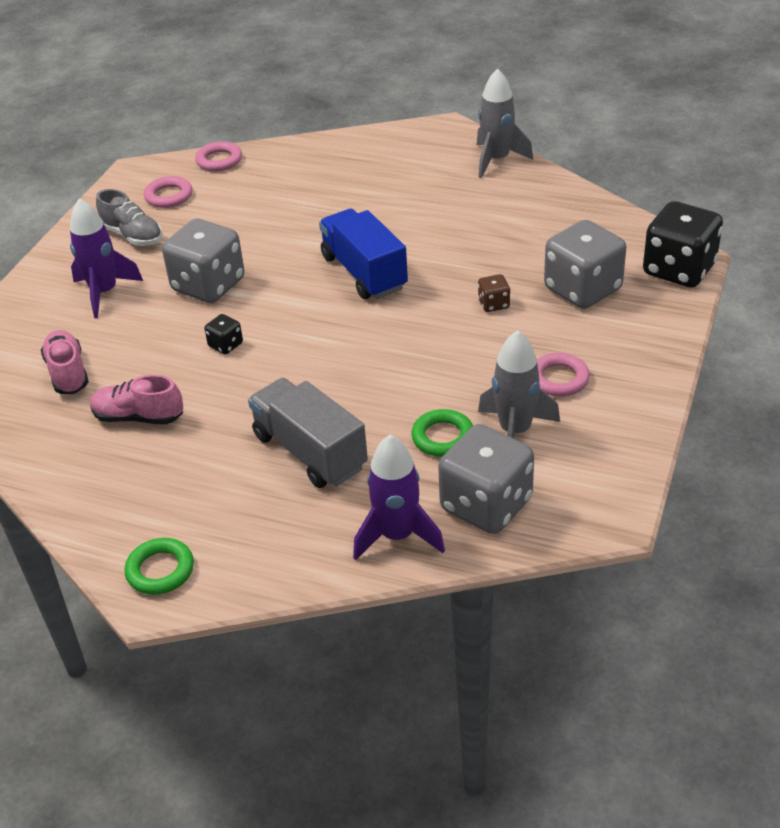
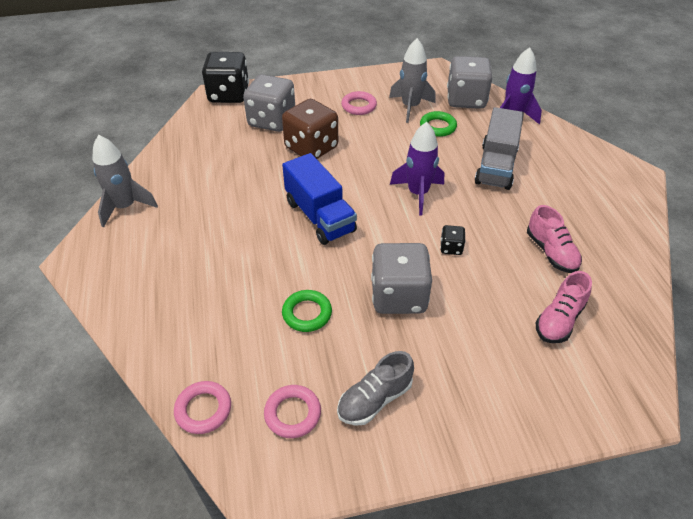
camera: 125 degrees left, 5 degrees up
(104, 292) = (462, 363): purple rocket -> purple rocket (418, 194)
(132, 236) = (374, 399): grey shoe -> grey shoe turned 135 degrees counterclockwise
(160, 570) = (624, 179): green ring -> green ring (307, 313)
(364, 272) = (320, 216): blue truck -> blue truck turned 60 degrees counterclockwise
(493, 304) = (311, 148): brown dice -> brown dice, size x2.25

